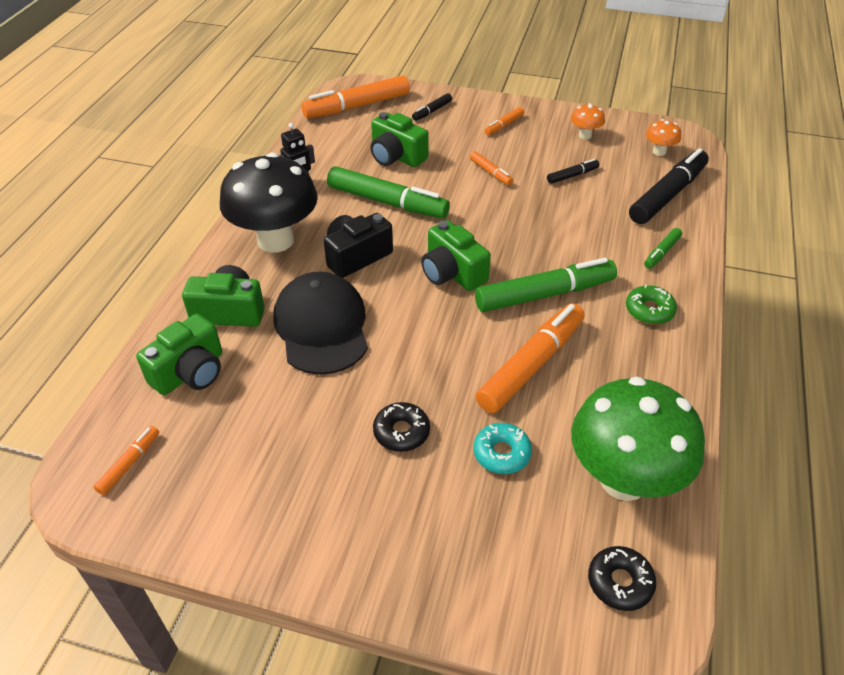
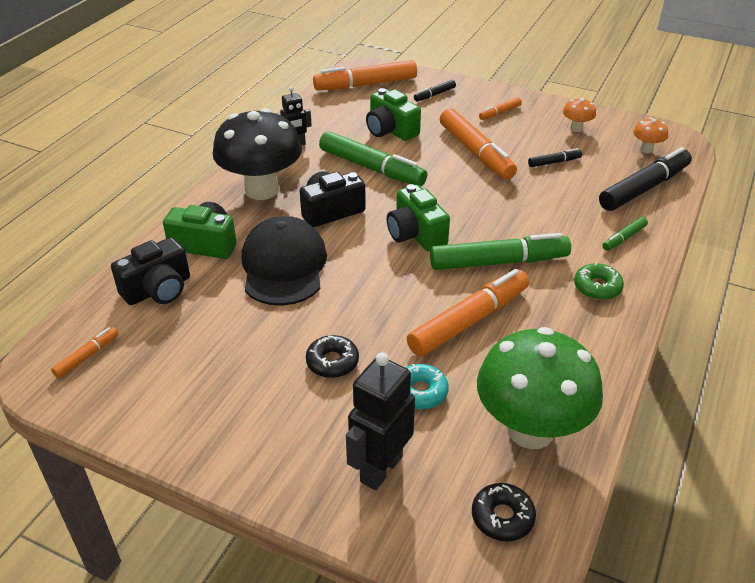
camera: 10 degrees right, 5 degrees down
(190, 372) = (158, 289): green camera -> black camera
(482, 547) = (380, 468): none -> black robot
(490, 172) = (476, 152): orange marker -> orange marker, size x2.14

